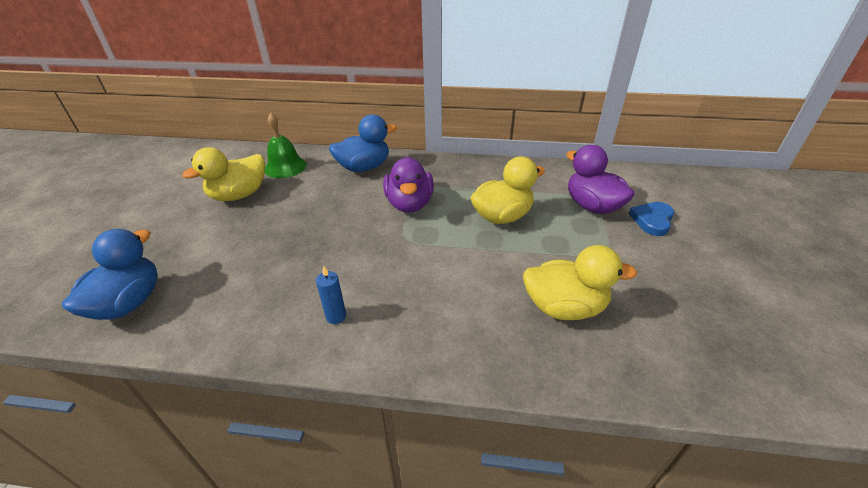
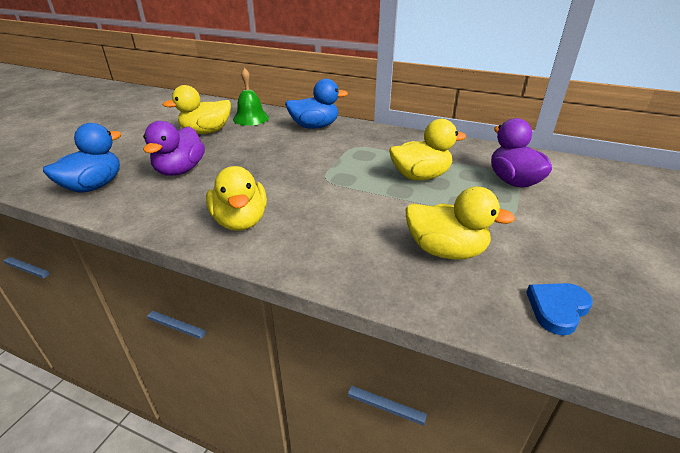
camera: 15 degrees right, 5 degrees down
(336, 316) = (240, 221): blue candle -> yellow duck
(409, 204) = (341, 156): purple duck -> purple duck (180, 170)
(652, 220) = (571, 200): blue heart -> blue heart (557, 309)

